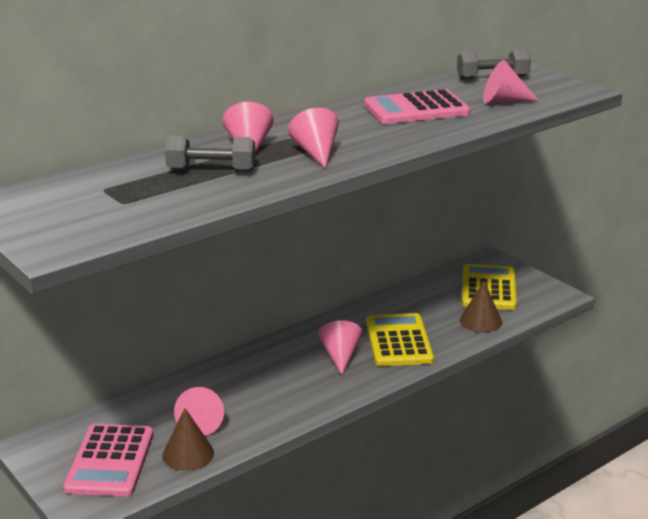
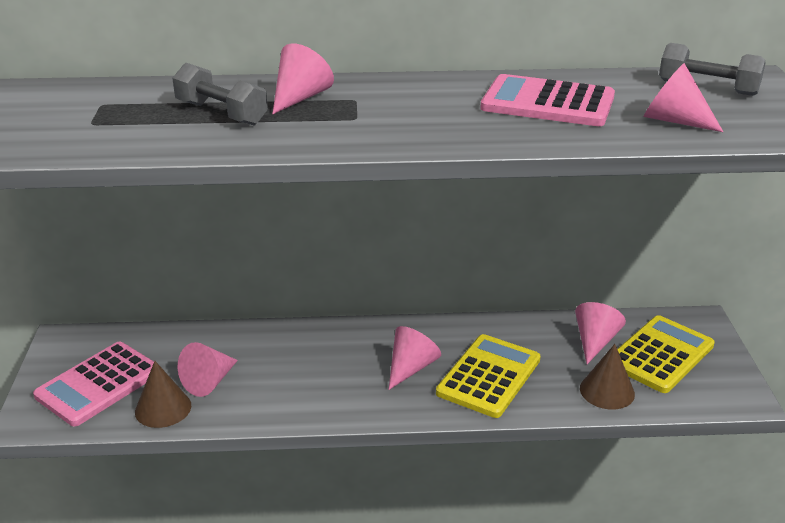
camera: 35 degrees right, 5 degrees up
(316, 153) = (351, 124): pink cone -> pink cone (595, 341)

